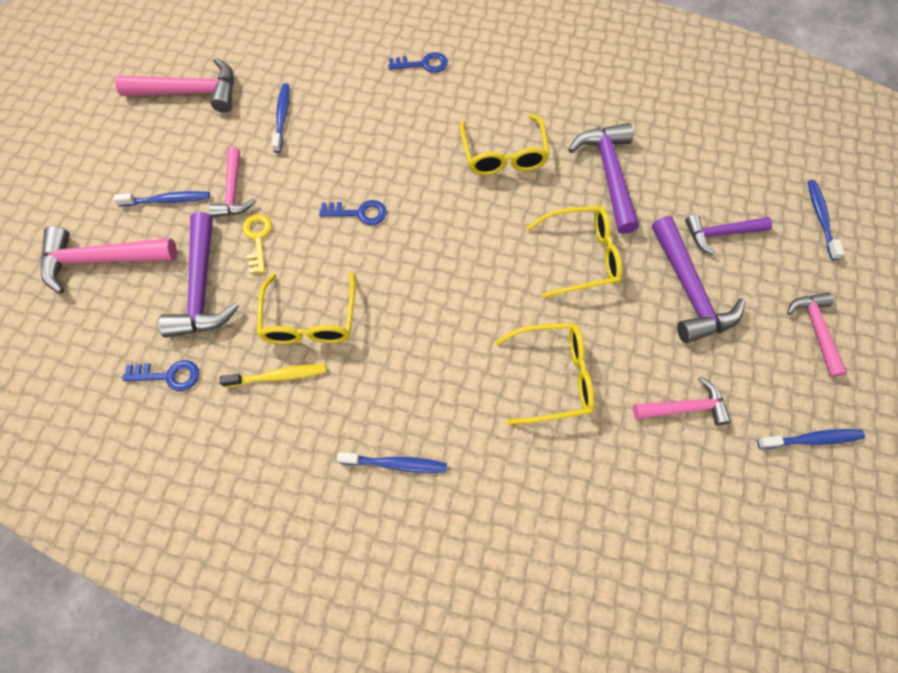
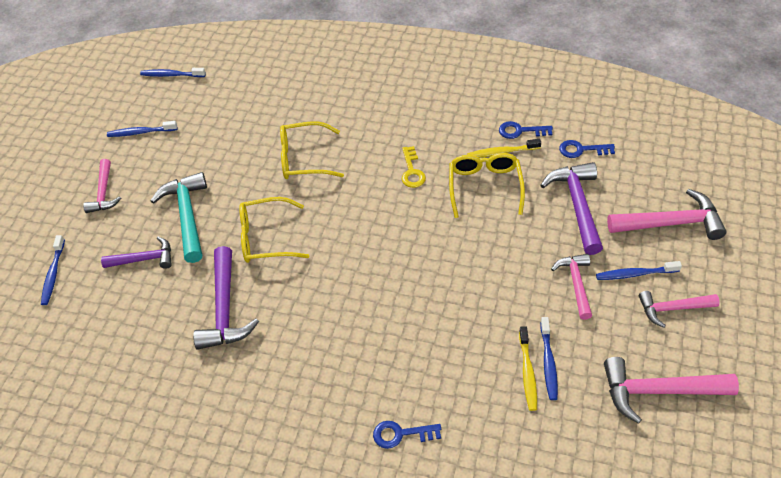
camera: 175 degrees left, 15 degrees down
(257, 239) = (542, 243): yellow key -> yellow key (412, 171)
(303, 109) = (527, 372): none -> yellow toothbrush
(359, 213) = (456, 268): blue key -> blue key (520, 131)
(395, 464) = (414, 111): blue toothbrush -> blue toothbrush (172, 75)
(503, 155) = (321, 326): yellow glasses -> none
(685, 407) = (217, 145): pink hammer -> pink hammer (672, 309)
(689, 291) = (187, 215): purple hammer -> turquoise hammer

